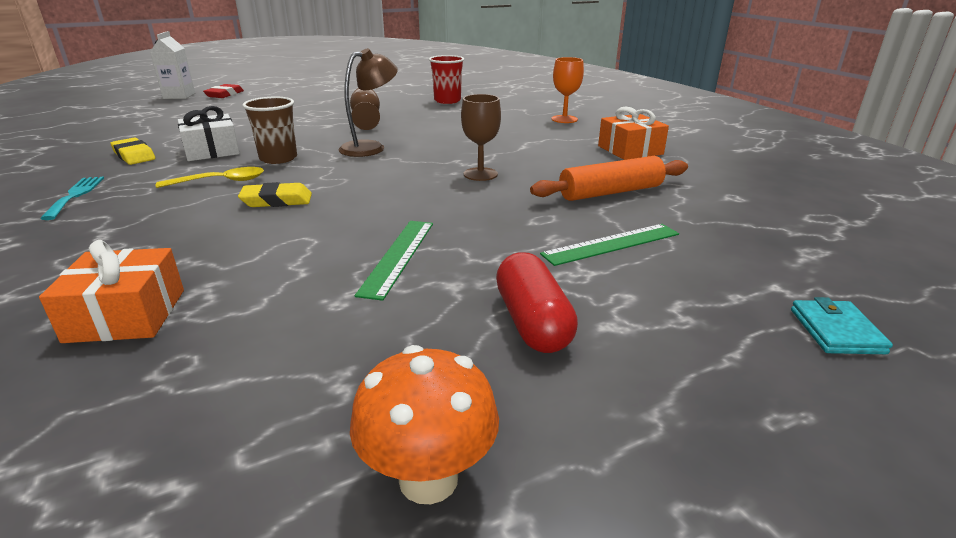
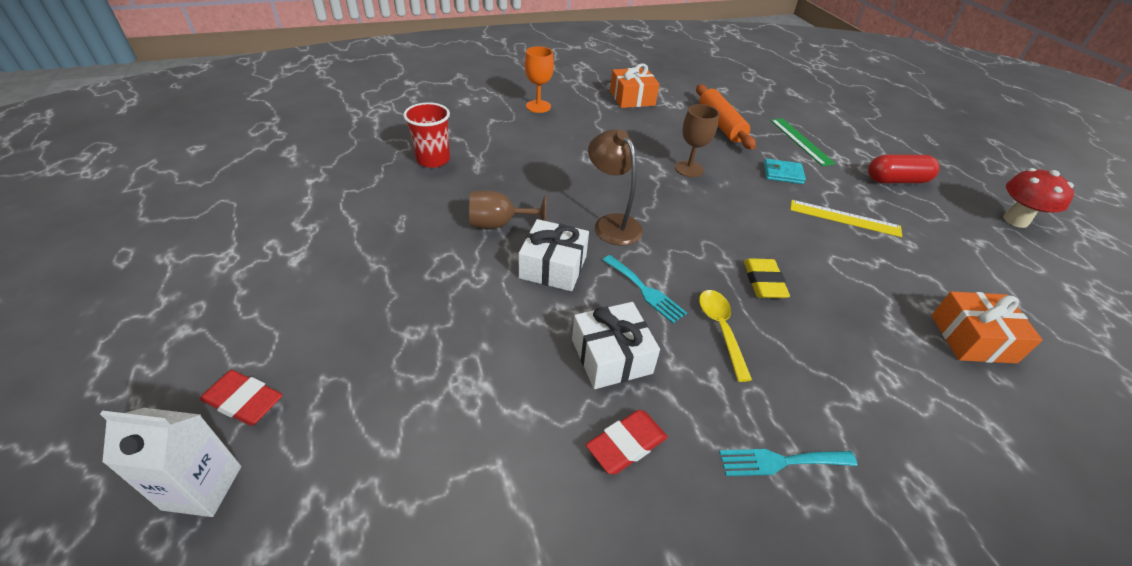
camera: 85 degrees left, 15 degrees up
(134, 155) = (626, 444): yellow eraser -> red eraser
(278, 158) = (645, 290): brown cup -> turquoise fork
(313, 134) = (553, 267): none -> white gift
(398, 256) = (844, 218): green ruler -> yellow ruler
(428, 478) = (1015, 220): orange mushroom -> red mushroom
(836, 331) = (865, 111): turquoise wallet -> turquoise wallet (783, 174)

